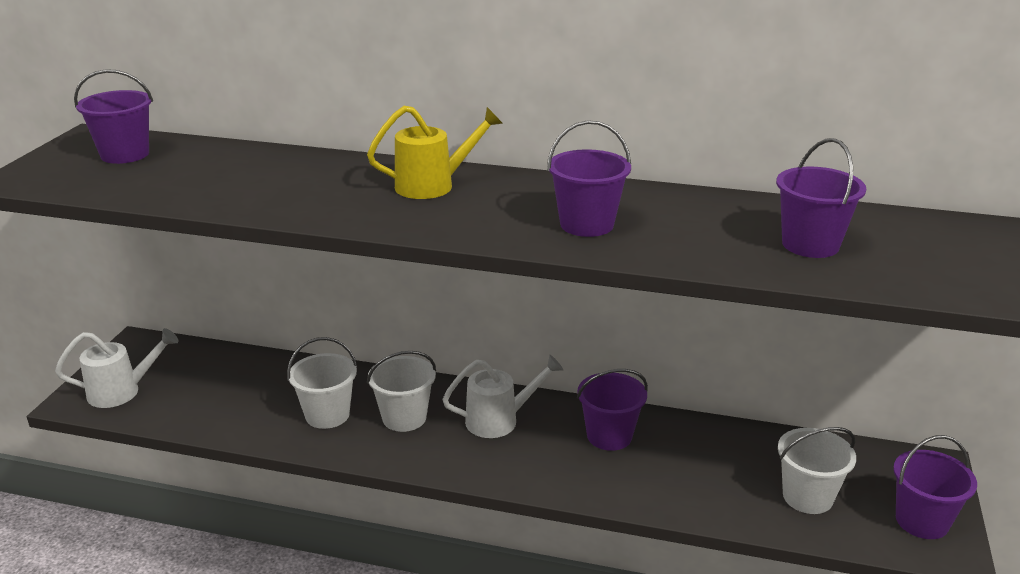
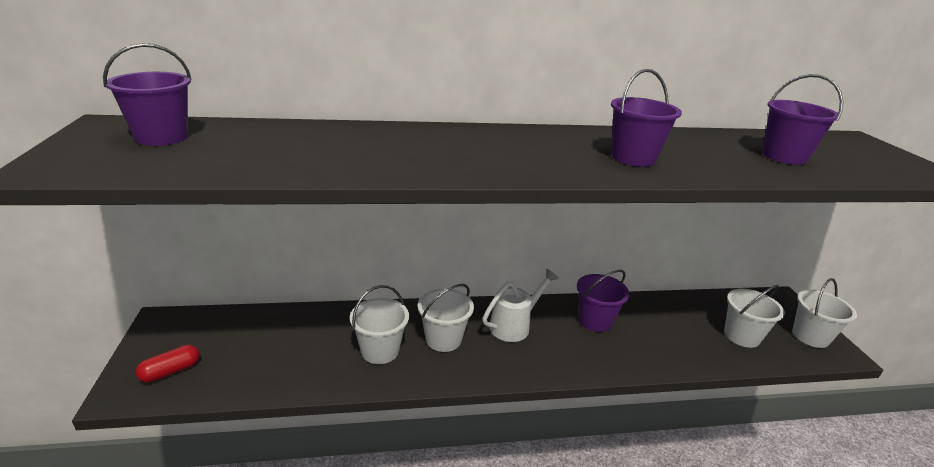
camera: 25 degrees left, 0 degrees up
(122, 391) = (171, 371): white watering can -> red capsule
(433, 185) = (483, 140): yellow watering can -> none
(922, 521) = (810, 336): purple bucket -> white bucket

